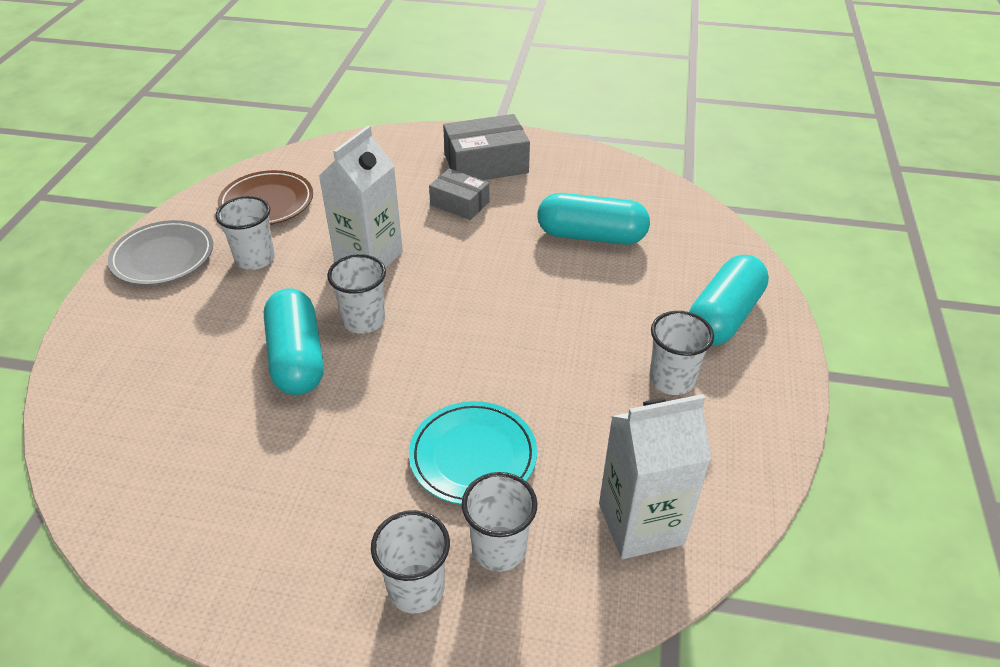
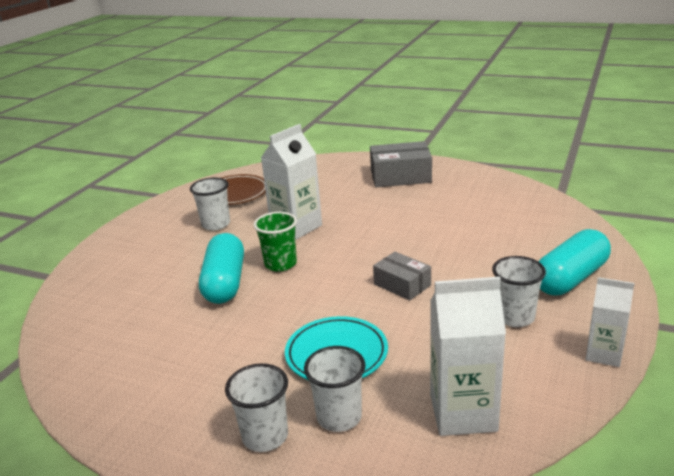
camera: 15 degrees right, 15 degrees down
(163, 257) = (154, 220): grey plate -> none
(364, 320) = (280, 264): white cup -> green cup
(459, 203) = (373, 198): grey box -> grey box (402, 284)
(591, 236) = (471, 222): turquoise capsule -> none
(778, 423) = (603, 354): none -> white carton

